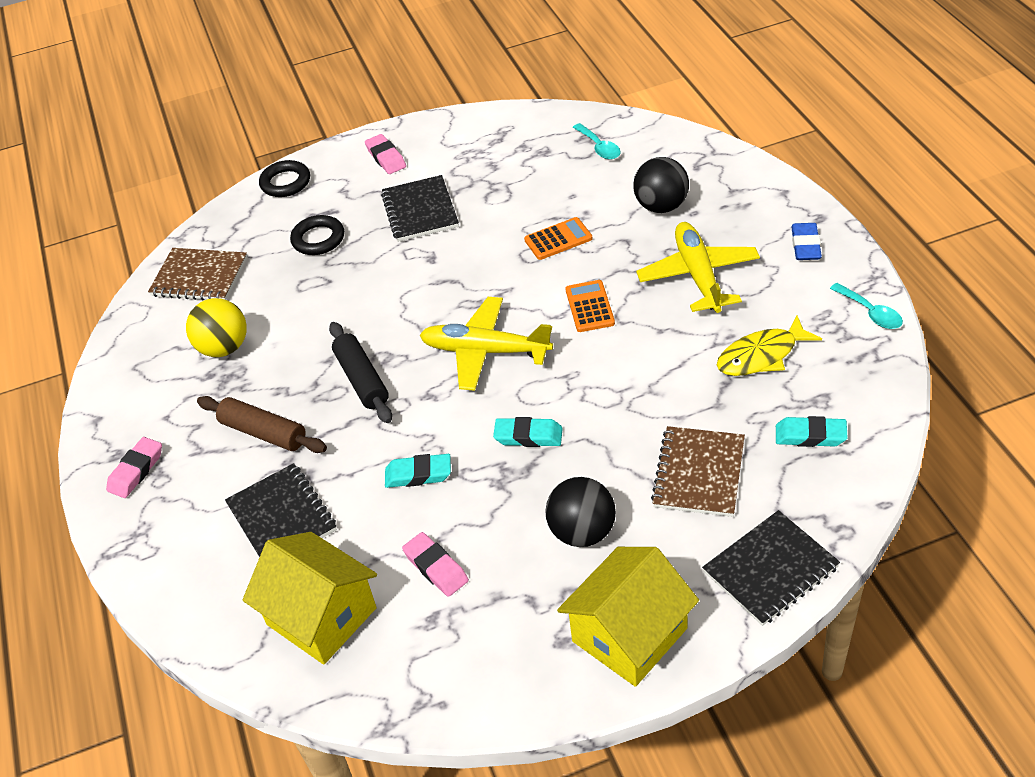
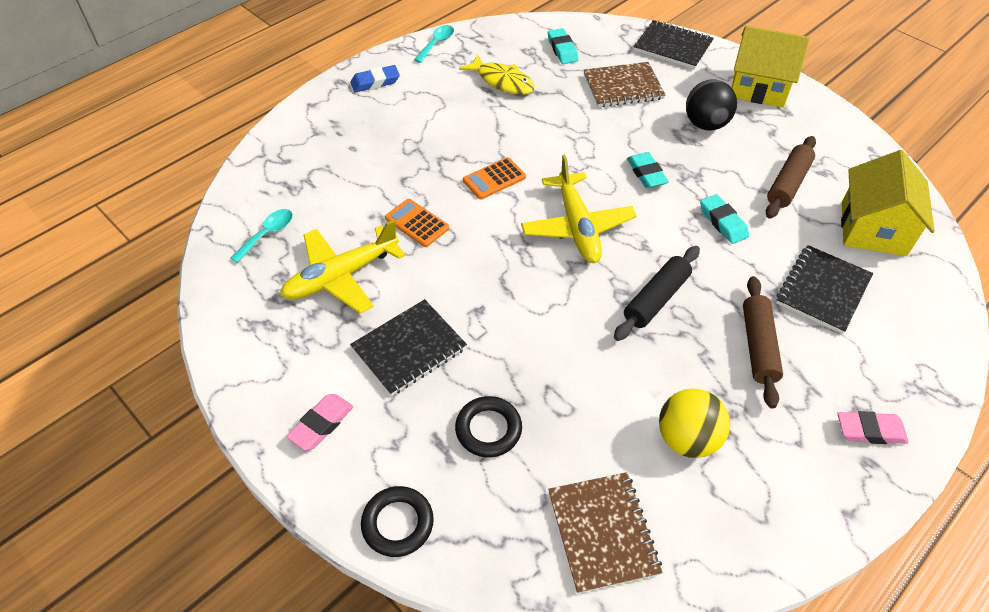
camera: 120 degrees left, 5 degrees up
(436, 567) = (788, 184): pink eraser -> brown rolling pin
(661, 206) = (349, 169): black ball -> none
(698, 275) = (431, 128): yellow plane -> yellow plane (341, 276)

